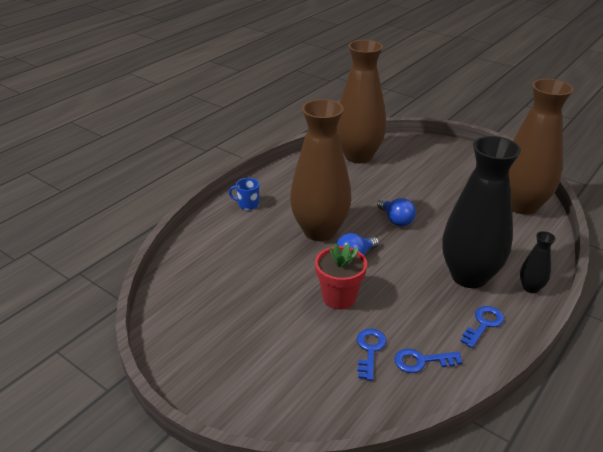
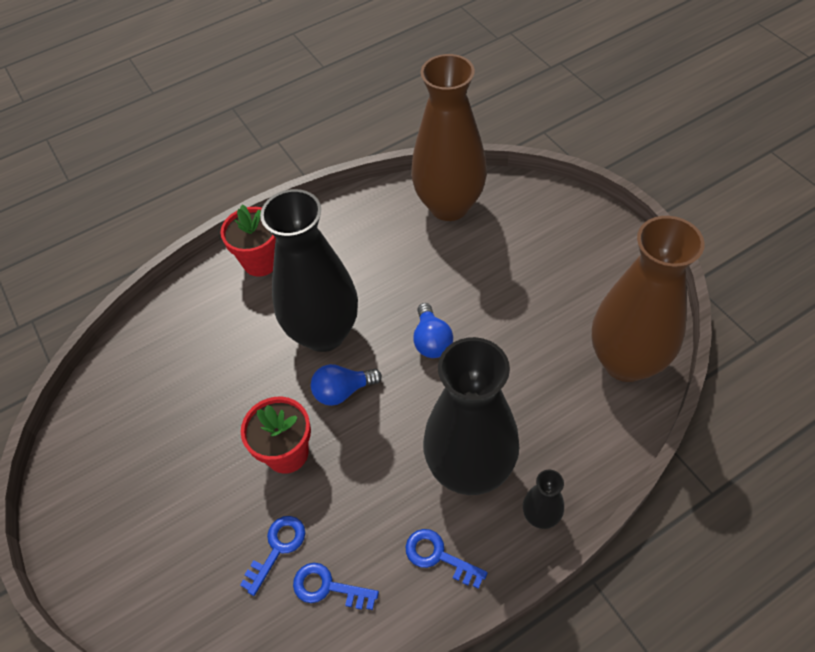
camera: 25 degrees right, 20 degrees up
(248, 204) = (261, 261): blue mug -> red flower pot
(320, 231) = (324, 333): brown vase -> black vase
(483, 324) = (439, 556): blue key -> blue key turned 120 degrees counterclockwise

